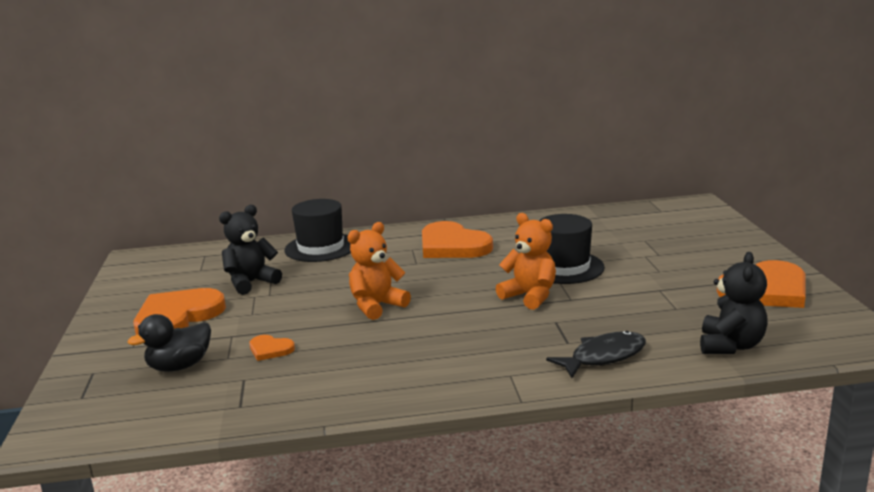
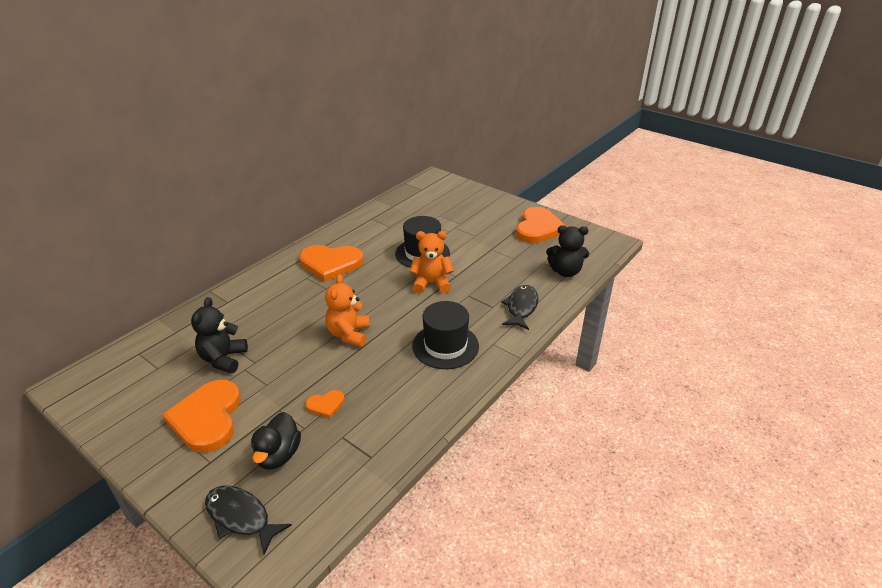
camera: 45 degrees left, 15 degrees up
(91, 392) = (241, 517): none -> black fish
(321, 247) = (233, 304): black hat -> black hat (445, 346)
(730, 346) = (565, 271): black teddy bear -> black teddy bear turned 120 degrees clockwise

